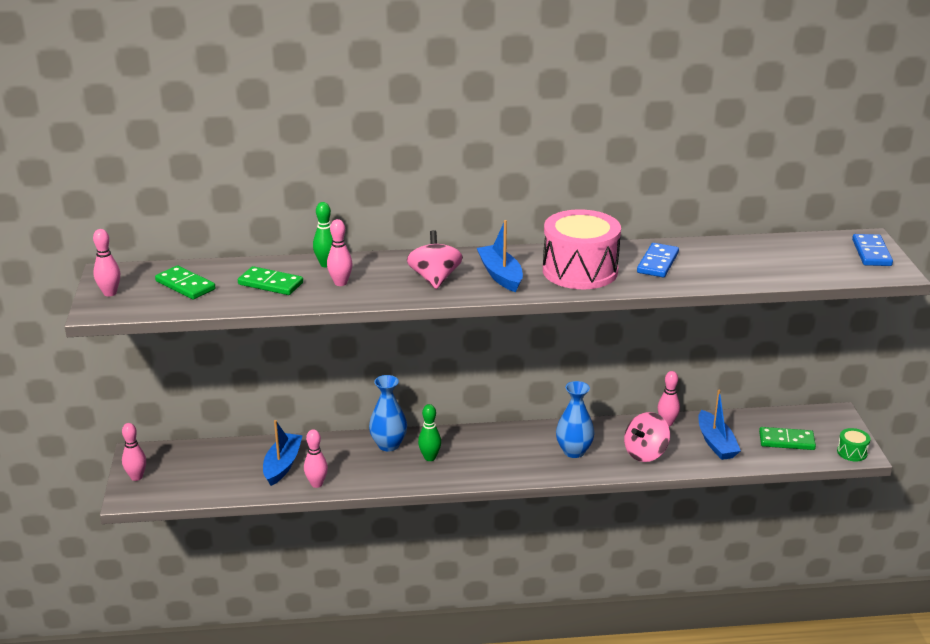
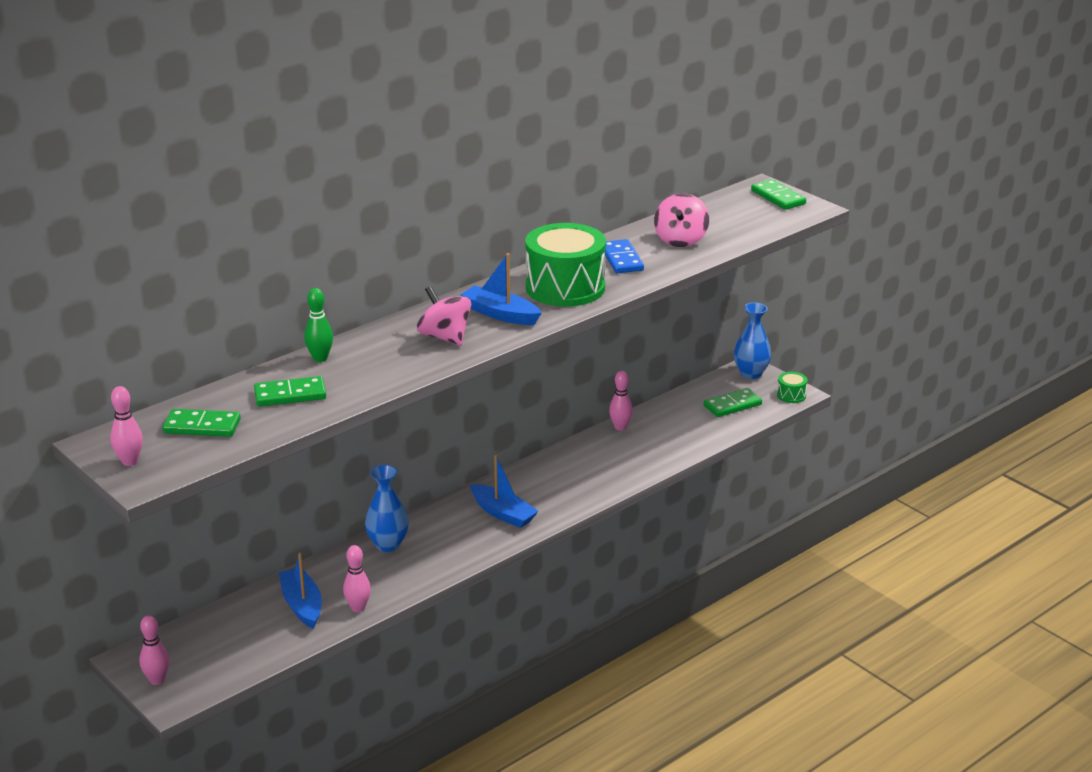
camera: 35 degrees left, 0 degrees up
(340, 283) = (359, 371): pink bowling pin -> none
(430, 458) = (441, 540): green bowling pin -> none
(574, 451) = (566, 483): blue vase -> blue vase (751, 373)
(580, 271) = (565, 287): pink drum -> green drum
(645, 453) = (629, 460): pink spinning top -> pink spinning top (680, 240)
(716, 443) = (678, 429): blue boat -> blue boat (503, 513)
(871, 253) = (778, 197): blue domino -> green domino

